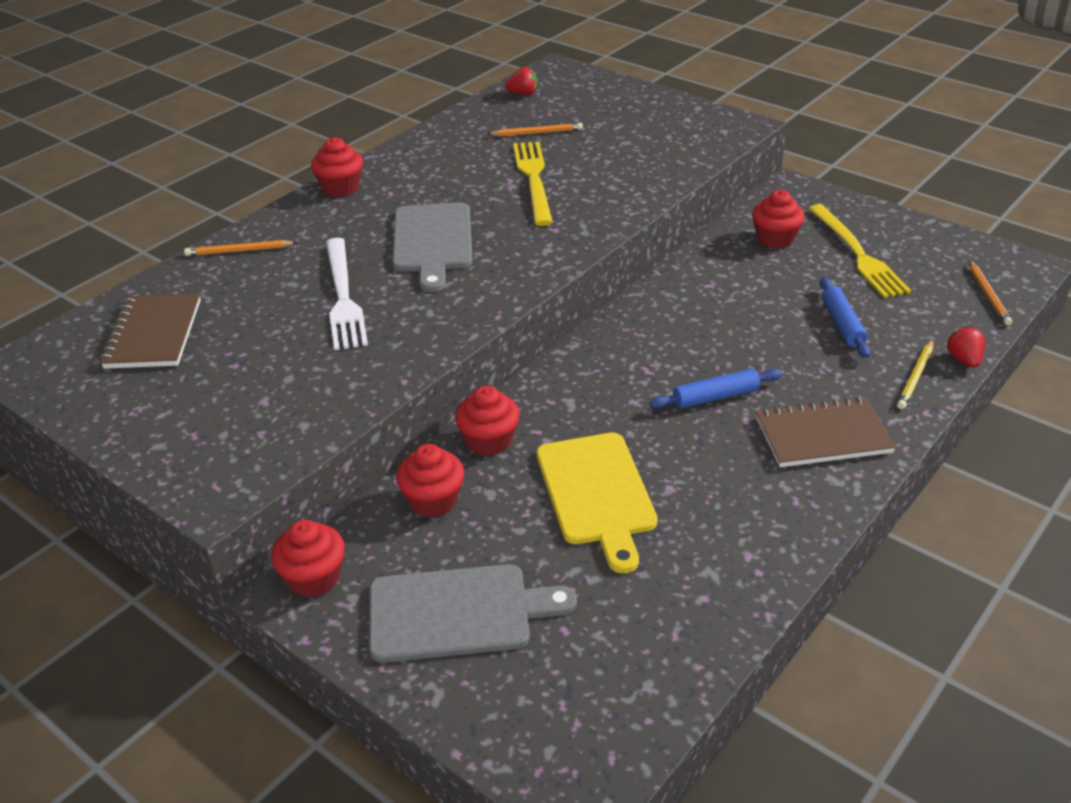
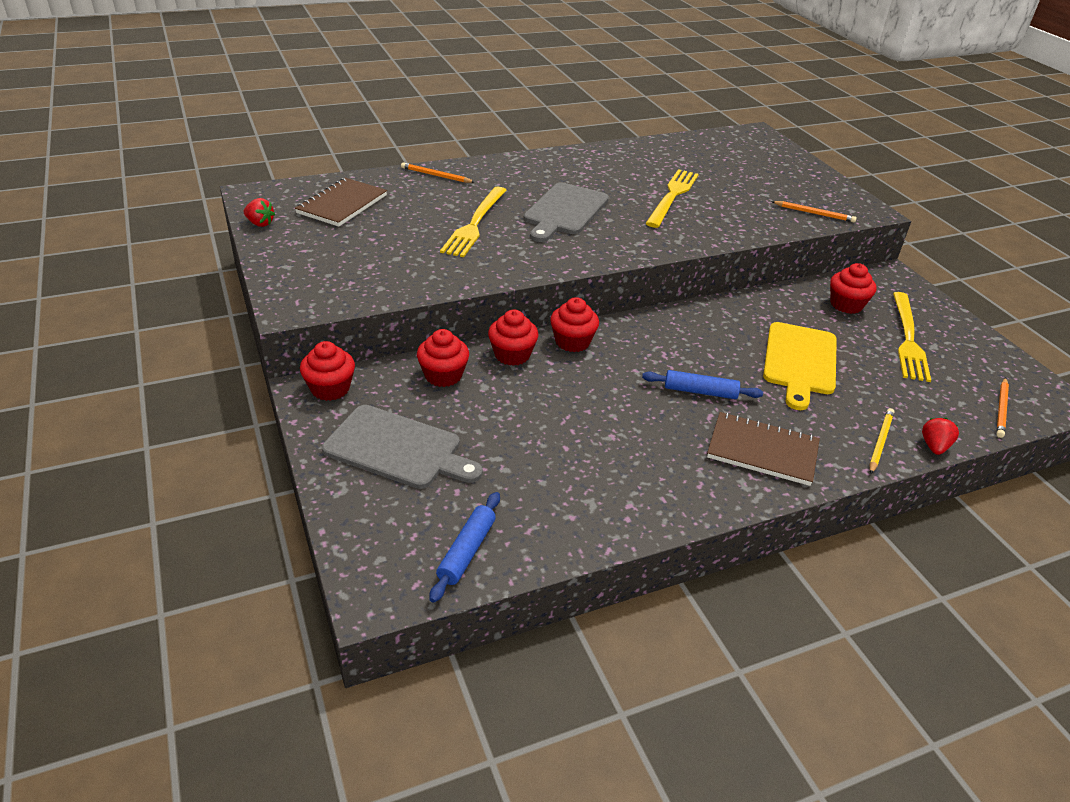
camera: 25 degrees right, 0 degrees up
(340, 188) = (534, 160): red cupcake -> red cupcake (572, 342)
(343, 297) = (475, 224): white fork -> yellow fork
(523, 93) = (716, 141): red strawberry -> red strawberry (260, 223)
(537, 133) = (703, 168): orange pencil -> orange pencil (814, 213)
(597, 493) = (556, 417): yellow cutting board -> yellow cutting board (800, 361)
(842, 324) = (849, 382): blue rolling pin -> blue rolling pin (467, 551)
(916, 376) = (880, 442): yellow pencil -> yellow pencil turned 150 degrees clockwise

